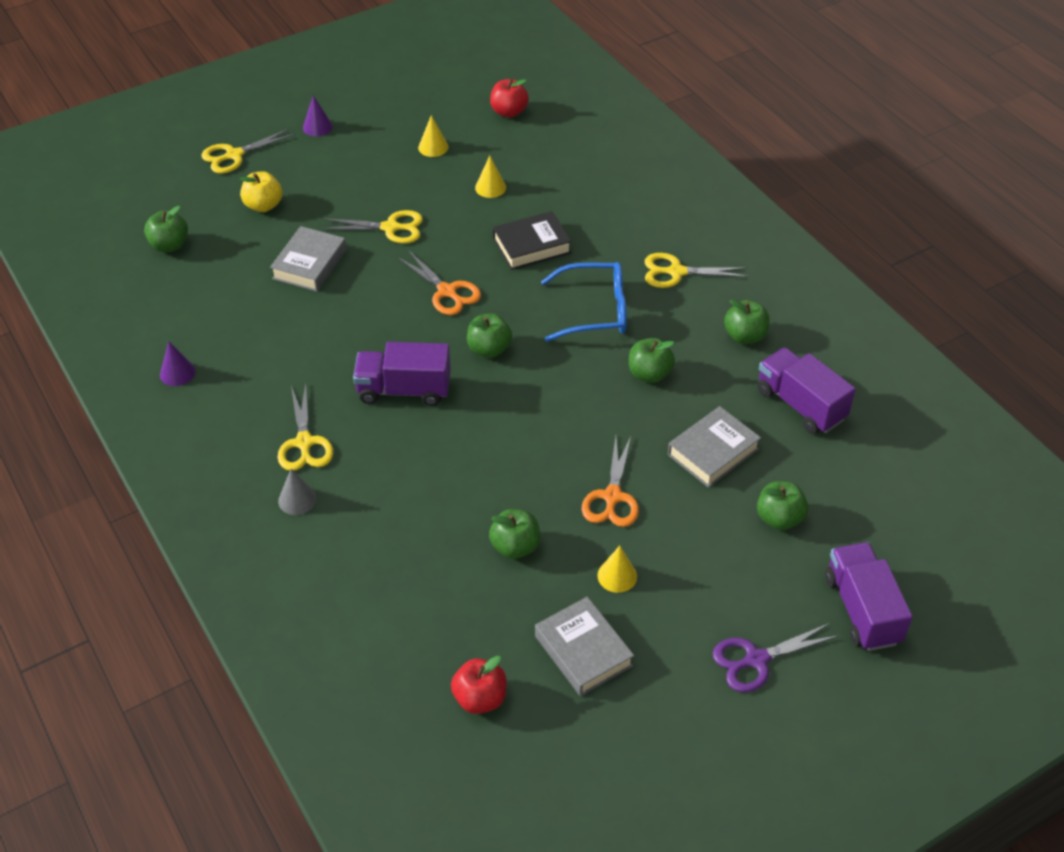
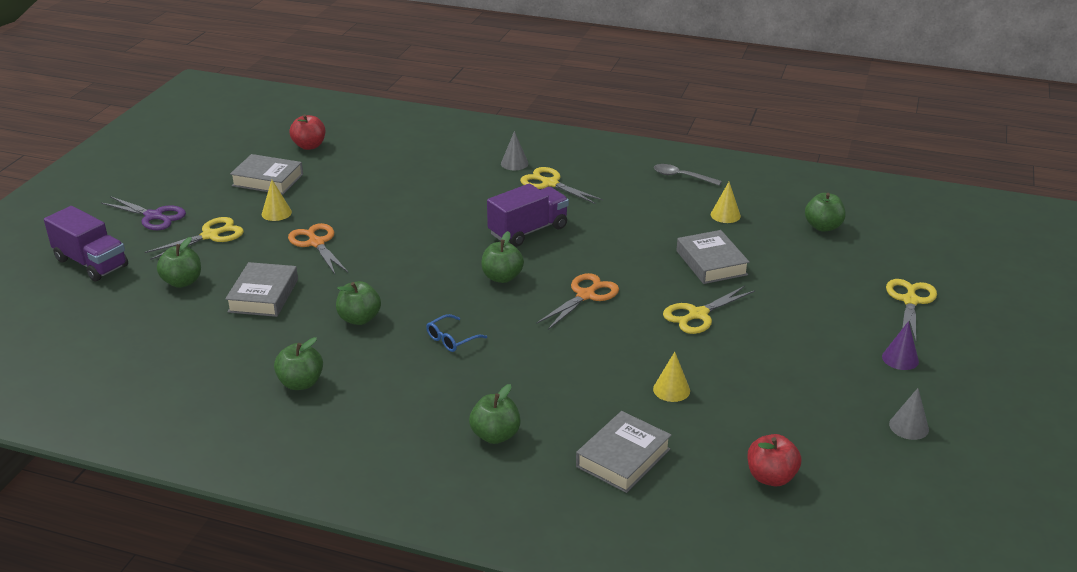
camera: 140 degrees right, 15 degrees down
(177, 373) = (681, 176): purple cone -> grey spoon
(263, 205) = (816, 280): yellow apple -> none
(387, 93) = (909, 426): none -> grey cone
(433, 147) = (777, 398): yellow cone -> yellow cone (725, 215)
(447, 291) = (585, 295): orange scissors -> orange scissors turned 120 degrees clockwise
(515, 546) = (356, 198): green apple -> green apple (495, 435)
(531, 246) = (566, 360): black book -> none
(578, 165) = (623, 458): none -> grey book
(595, 311) = (451, 339): blue glasses -> blue glasses, size x0.51
(676, 272) = (413, 405): yellow scissors -> yellow scissors (210, 236)
(756, 660) = (153, 216): purple scissors -> purple scissors turned 90 degrees clockwise
(800, 405) = (212, 355): purple truck -> none

